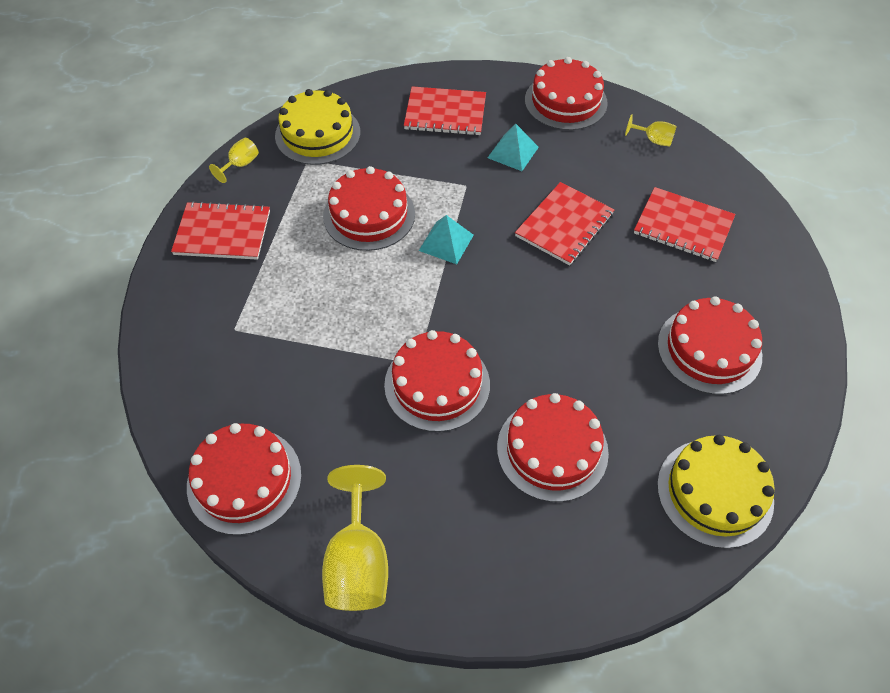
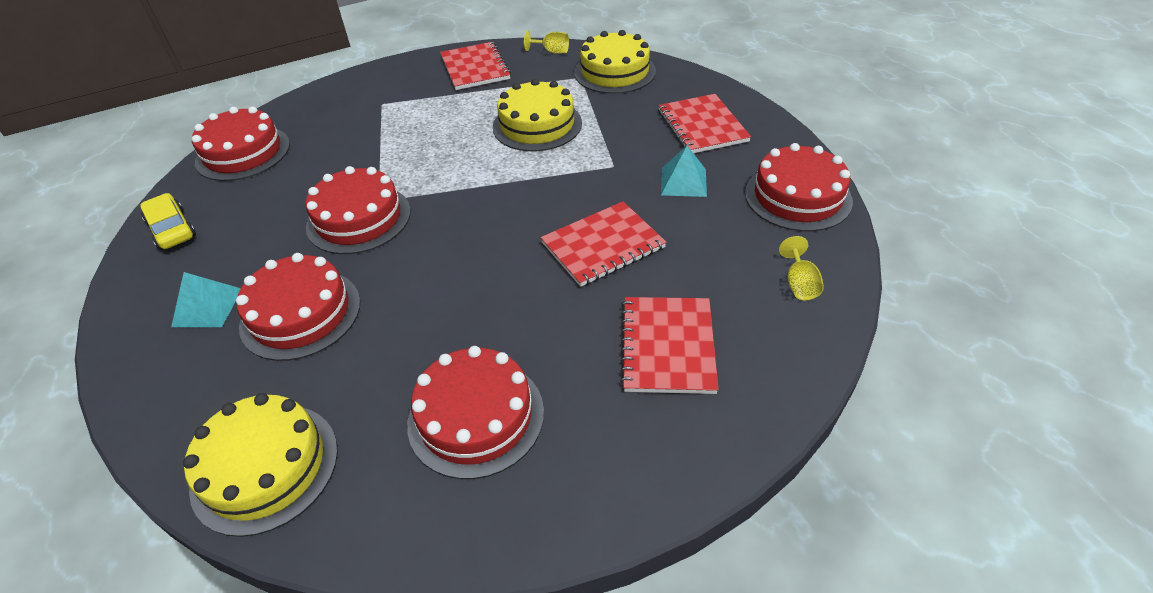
camera: 70 degrees right, 10 degrees down
(358, 562) = (172, 229): yellow goblet -> yellow car
(369, 215) = (537, 125): red cake -> yellow cake
(446, 242) = (530, 175): turquoise pyramid -> turquoise pyramid (207, 307)
(564, 225) = (603, 245): red notebook -> red notebook turned 45 degrees counterclockwise

